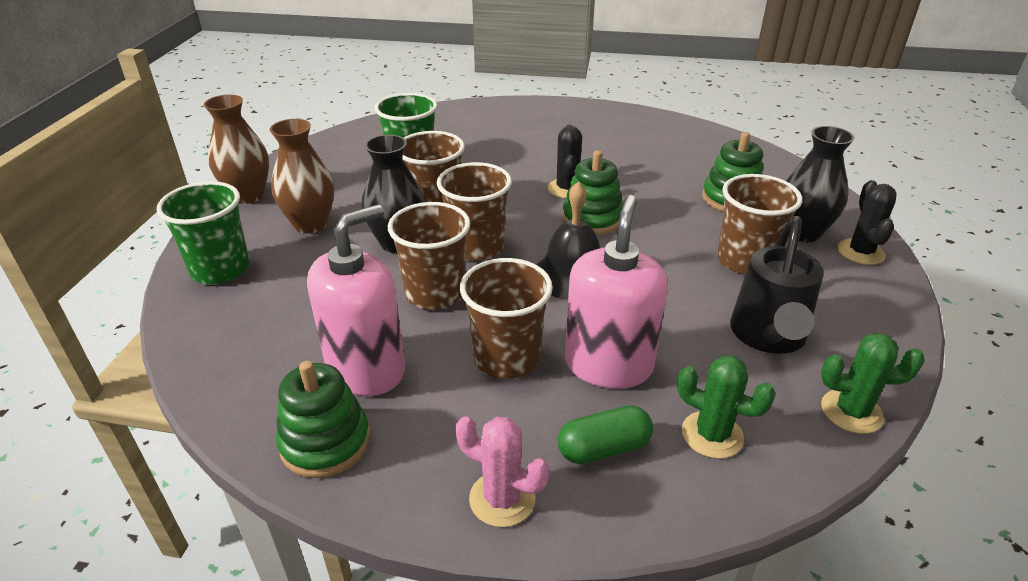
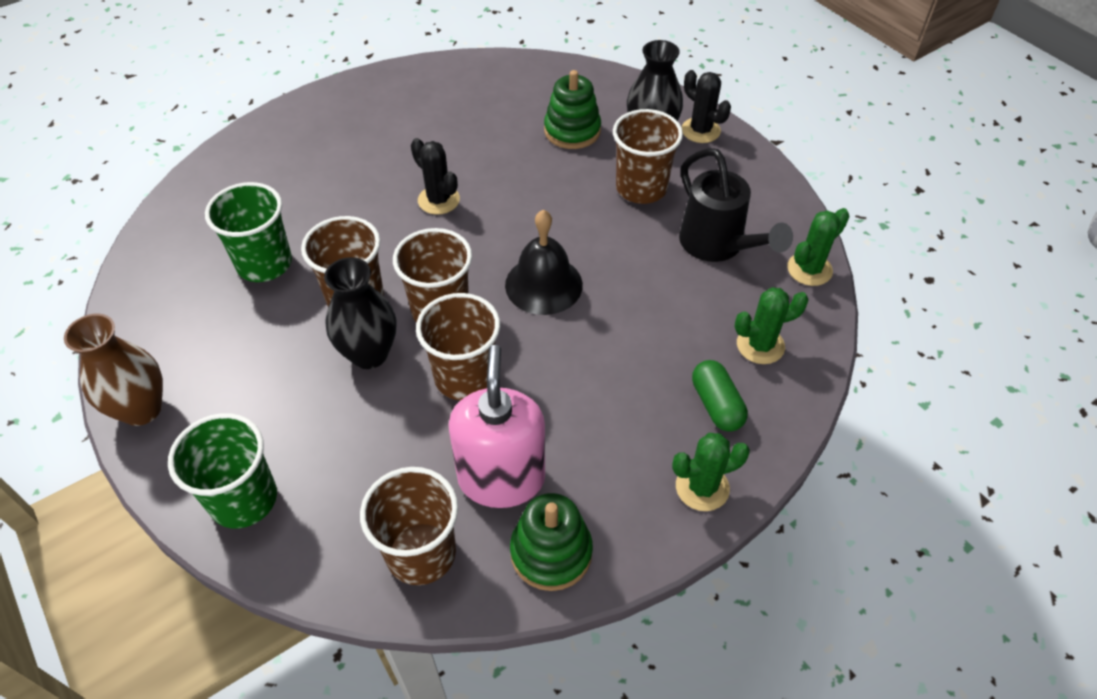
camera: 45 degrees left, 15 degrees up
(311, 224) = (259, 393): brown vase -> none
(502, 499) = (702, 487): pink cactus -> green cactus
(506, 358) = (584, 389): brown cup -> brown cup (421, 553)
(592, 219) = (495, 219): green stacking toy -> none
(603, 448) = (716, 405): green capsule -> green capsule turned 45 degrees counterclockwise
(608, 364) = (652, 342): pink soap dispenser -> none

